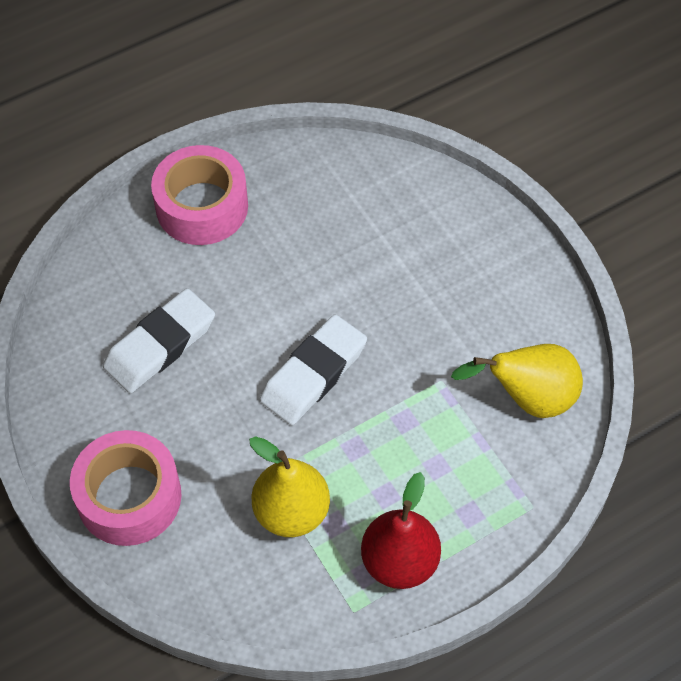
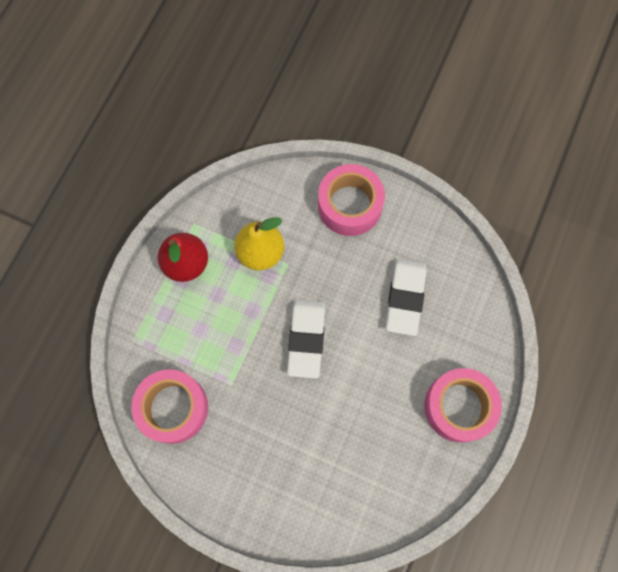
camera: 145 degrees right, 15 degrees up
(528, 398) = (173, 408): yellow pear -> pink tape

